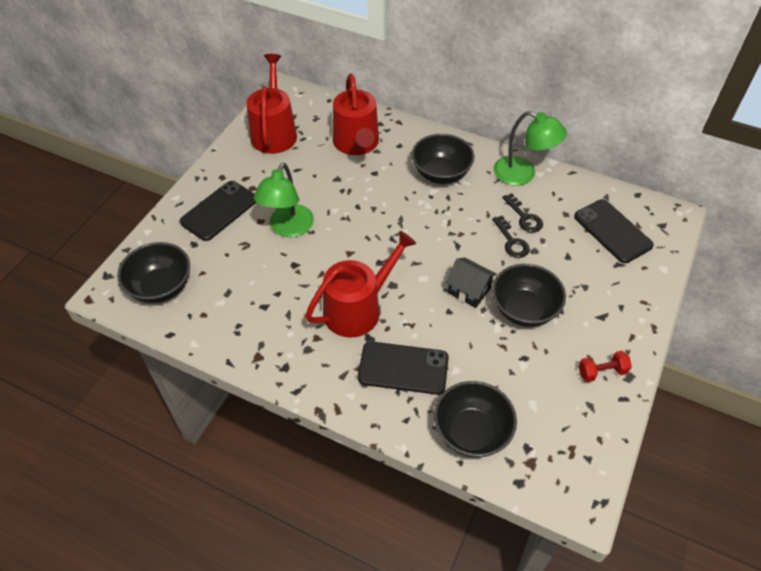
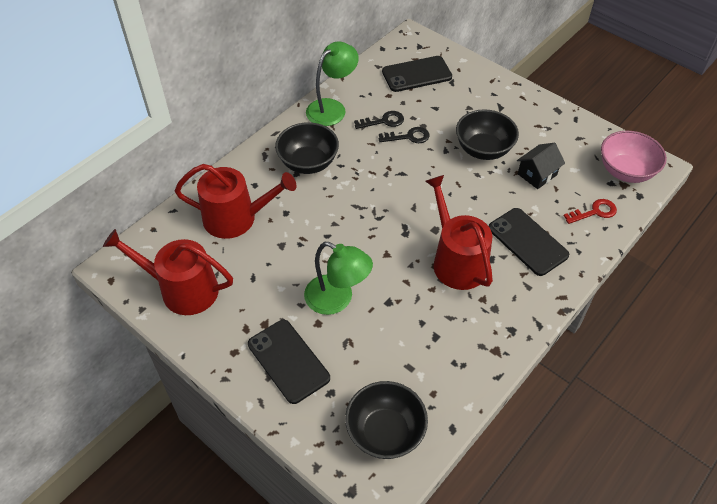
camera: 75 degrees left, 0 degrees up
(403, 368) = (527, 241): black phone -> black phone turned 60 degrees counterclockwise
(469, 290) = (455, 178): black house -> black house (537, 174)
(471, 432) = (594, 212): black bowl -> red key
(555, 464) = (625, 171): none -> pink bowl
(601, 372) = (551, 123): red dumbbell -> none

